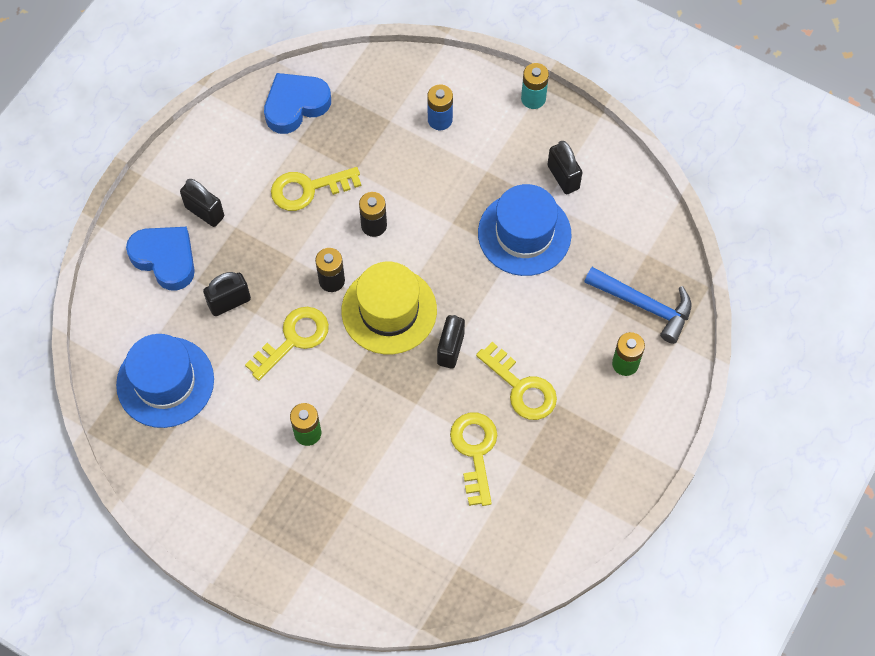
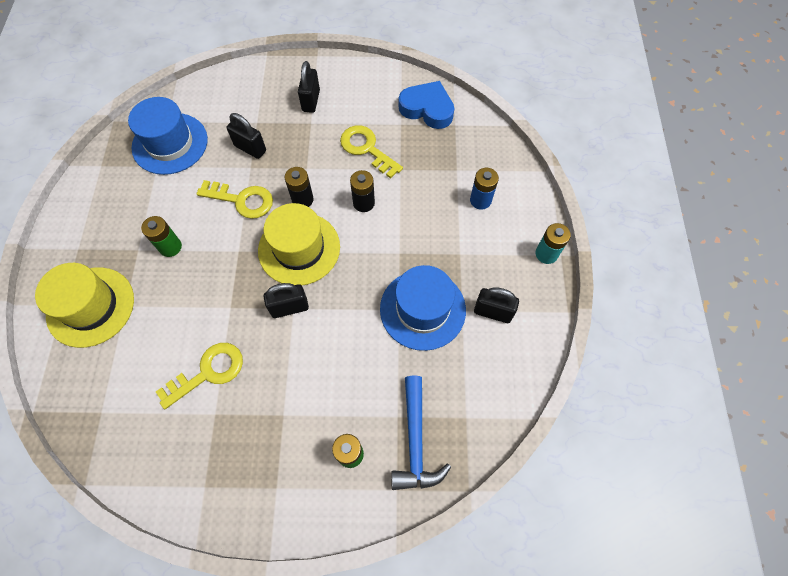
camera: 60 degrees right, 0 degrees up
(165, 259) = (262, 98): blue heart -> none
(332, 537) = (90, 306): none -> yellow hat
(522, 388) = (283, 379): yellow key -> none
(563, 177) = (493, 312): black padlock -> black padlock turned 75 degrees clockwise

